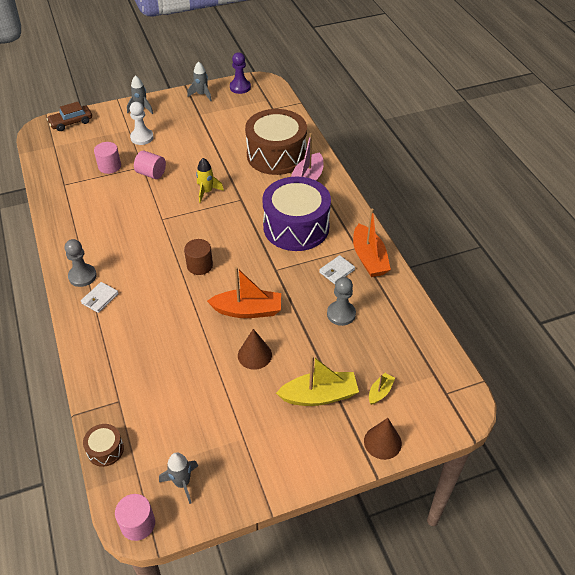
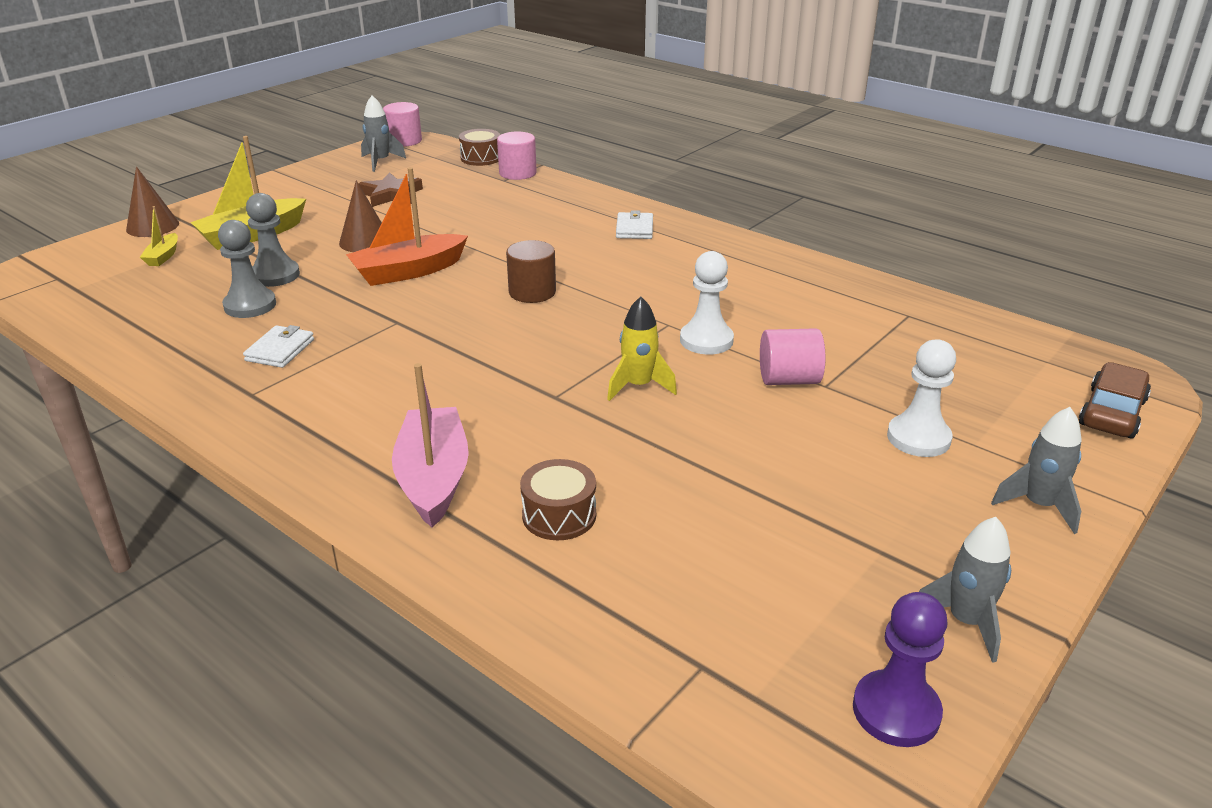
camera: 150 degrees right, 15 degrees down
(82, 276) = (690, 238): grey pawn -> grey pawn (275, 275)
(109, 166) = (884, 364): pink cylinder -> pink cylinder (517, 173)
(157, 203) = (706, 340): none -> white pawn
(206, 414) = (391, 195): none -> brown star
(276, 155) = (559, 515): brown drum -> brown drum, size x0.42
(296, 227) = (400, 387): purple drum -> none
(369, 258) = (219, 384): orange boat -> none

